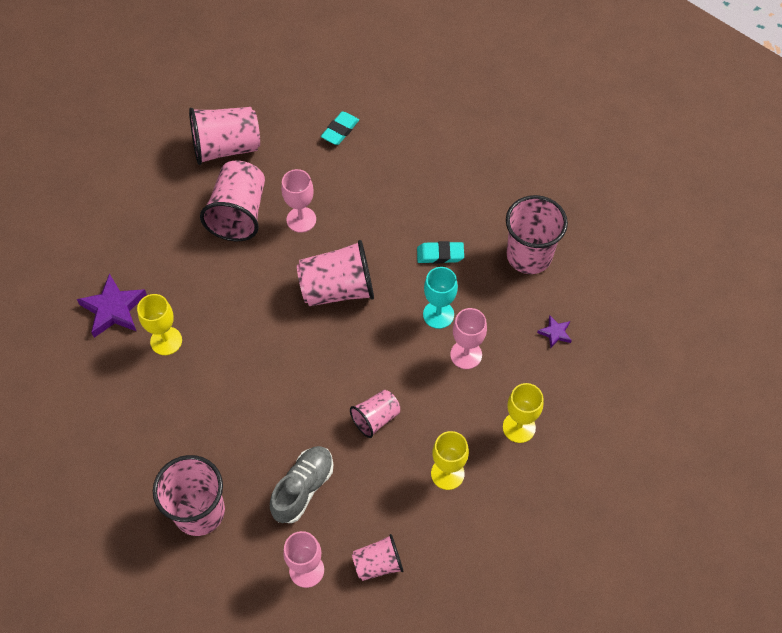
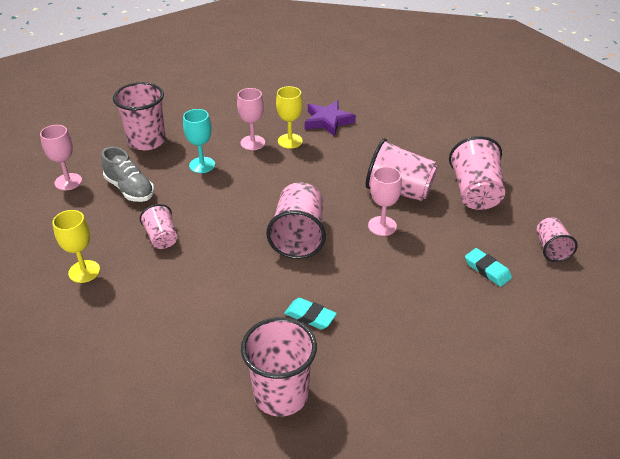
camera: 105 degrees right, 20 degrees down
(378, 563) = (44, 217): pink cup -> pink cup (551, 249)
(438, 314) = (242, 299): turquoise goblet -> turquoise goblet (202, 165)
(440, 254) = (310, 316): turquoise eraser -> turquoise eraser turned 75 degrees counterclockwise
(466, 354) = (189, 310): pink goblet -> pink goblet (253, 143)
(519, 427) = (93, 332): yellow goblet -> none
(555, 333) = (175, 391): purple star -> none

